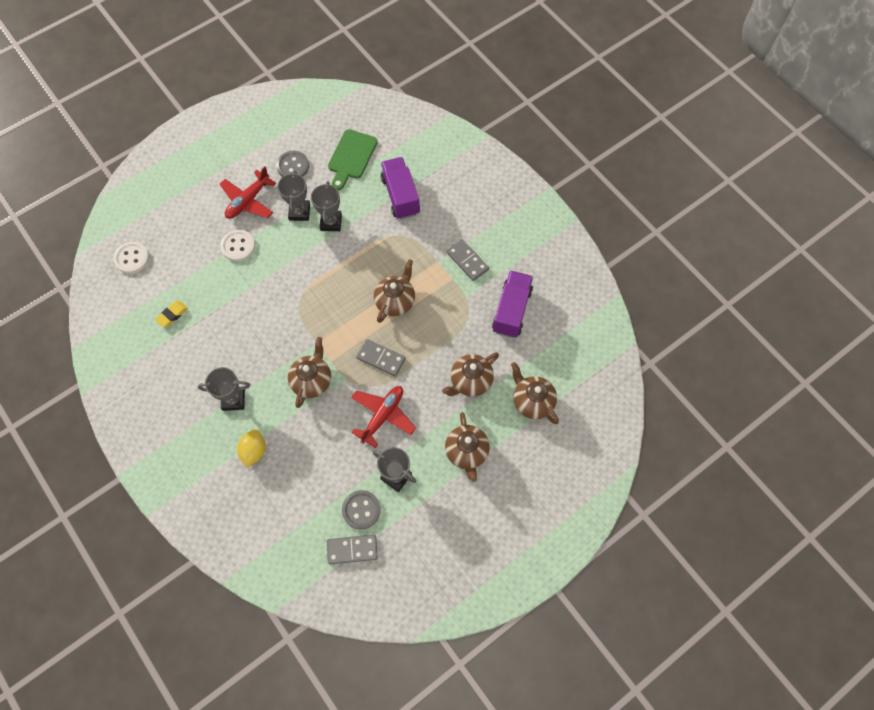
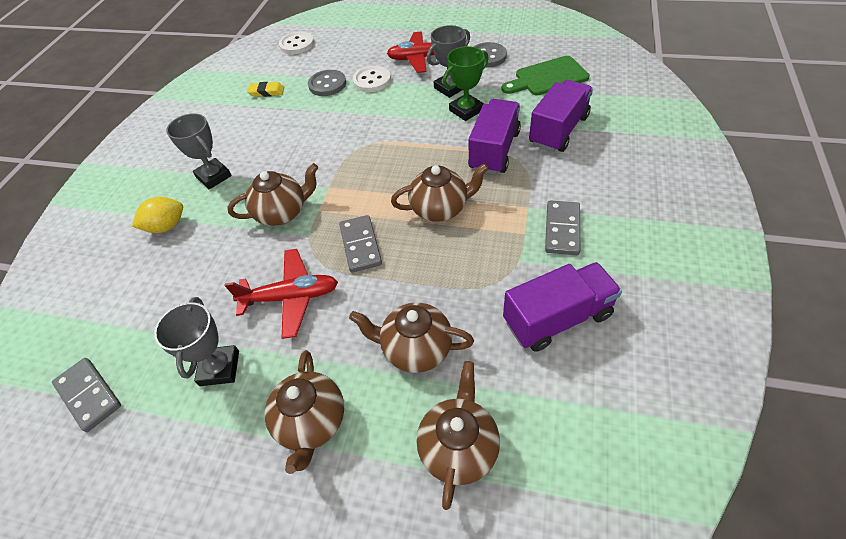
camera: 55 degrees right, 15 degrees down
(331, 222) = (466, 110): grey trophy -> green trophy
(361, 510) = (150, 365): grey button -> grey button (327, 84)
(381, 239) = (494, 151): none -> purple truck
(467, 452) = (312, 423): brown teapot -> brown teapot turned 45 degrees counterclockwise

